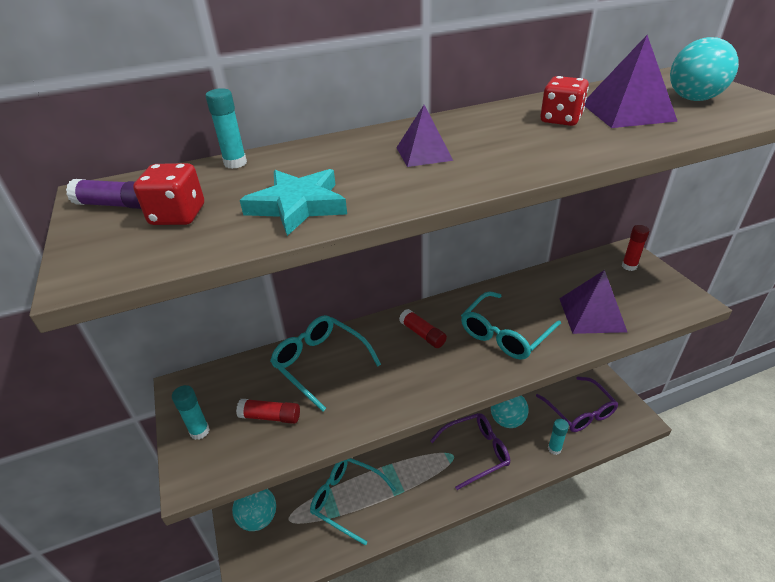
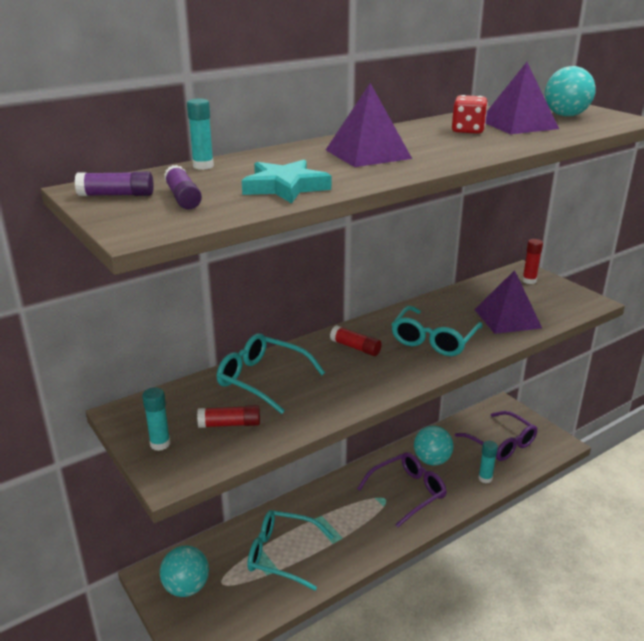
camera: 15 degrees left, 10 degrees down
(178, 215) = (183, 198): red dice -> purple glue stick
(424, 154) = (368, 154): purple pyramid -> purple pyramid, size x1.60

